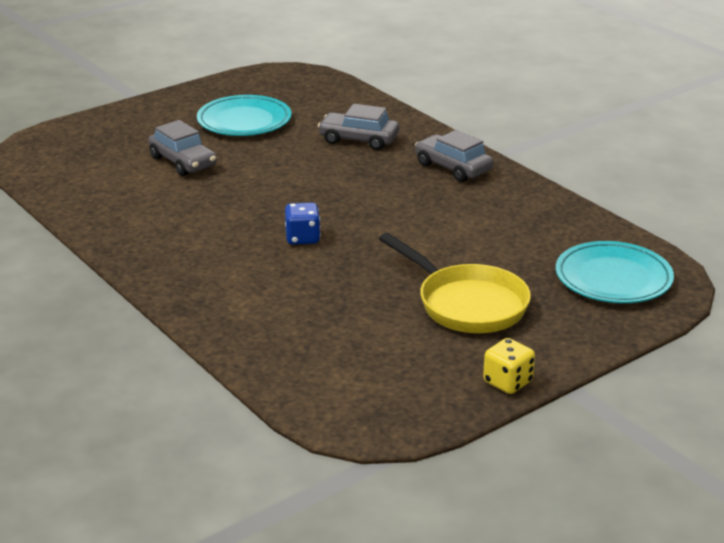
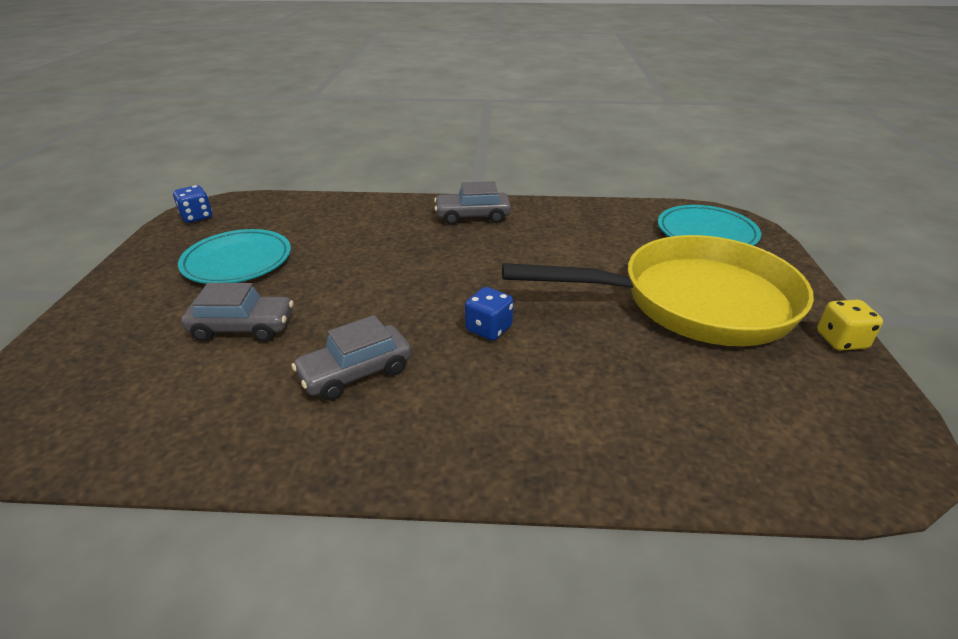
camera: 50 degrees left, 5 degrees up
(272, 77) = (197, 217): none -> blue dice
(358, 140) = (367, 230): grey car -> grey car (356, 372)
(466, 304) = (693, 302): yellow pan -> yellow pan, size x1.60

